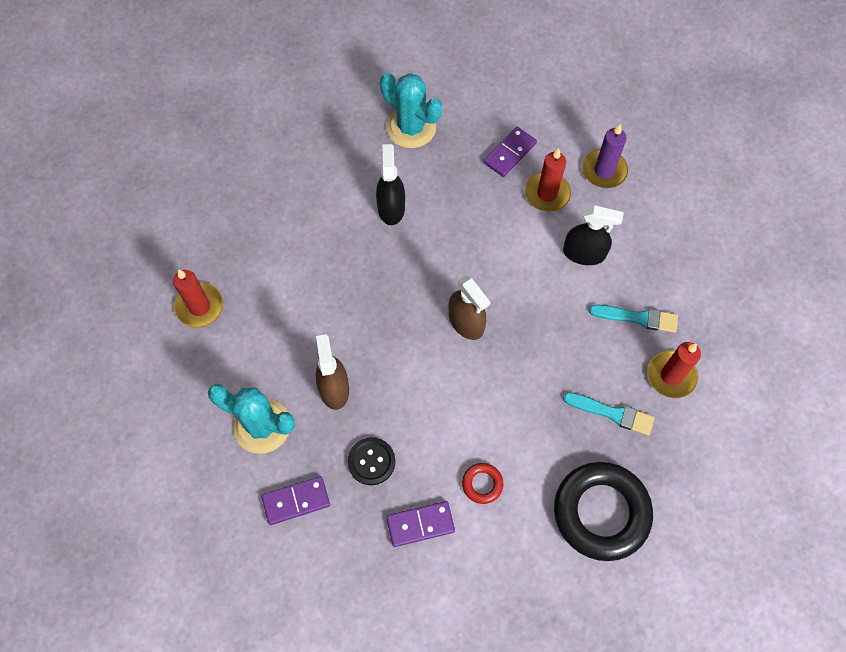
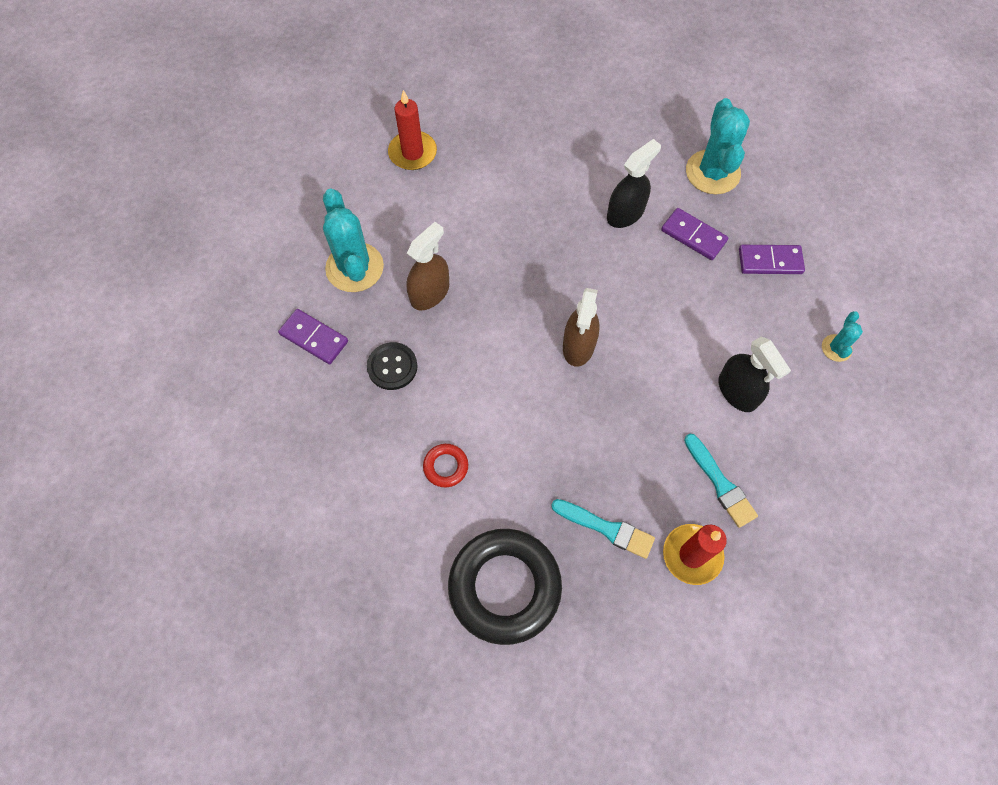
camera: 50 degrees right, 0 degrees up
(420, 524) = (370, 444): purple domino -> purple domino (693, 236)
(547, 194) = (763, 319): red candle -> none
(604, 171) = (836, 348): purple candle -> turquoise cactus
(612, 413) = (606, 528): turquoise brush -> turquoise brush turned 45 degrees counterclockwise

